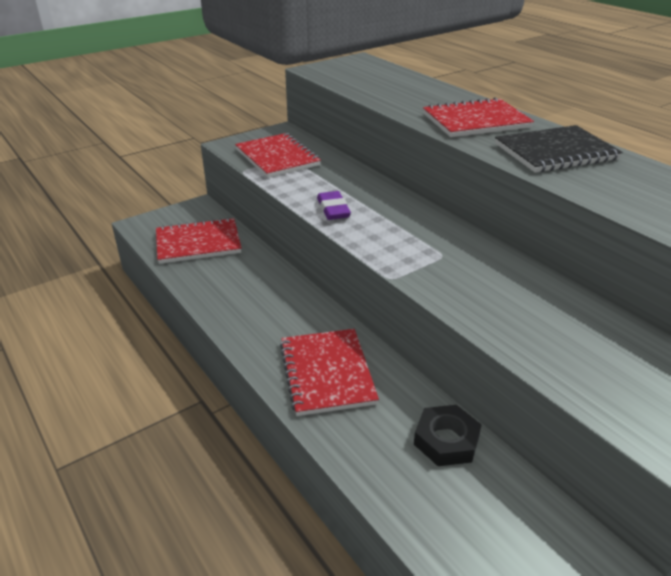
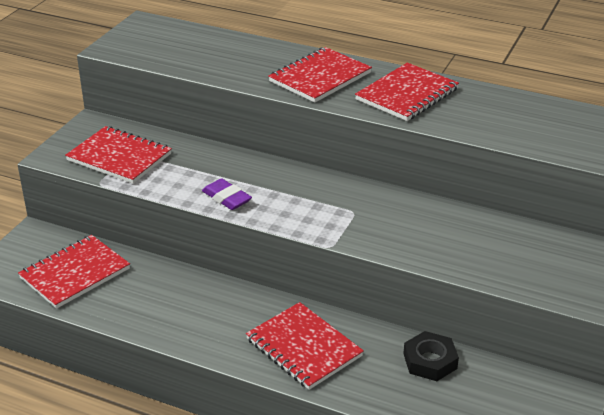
camera: 30 degrees left, 0 degrees up
(555, 152) = (407, 94): black notebook -> red notebook

